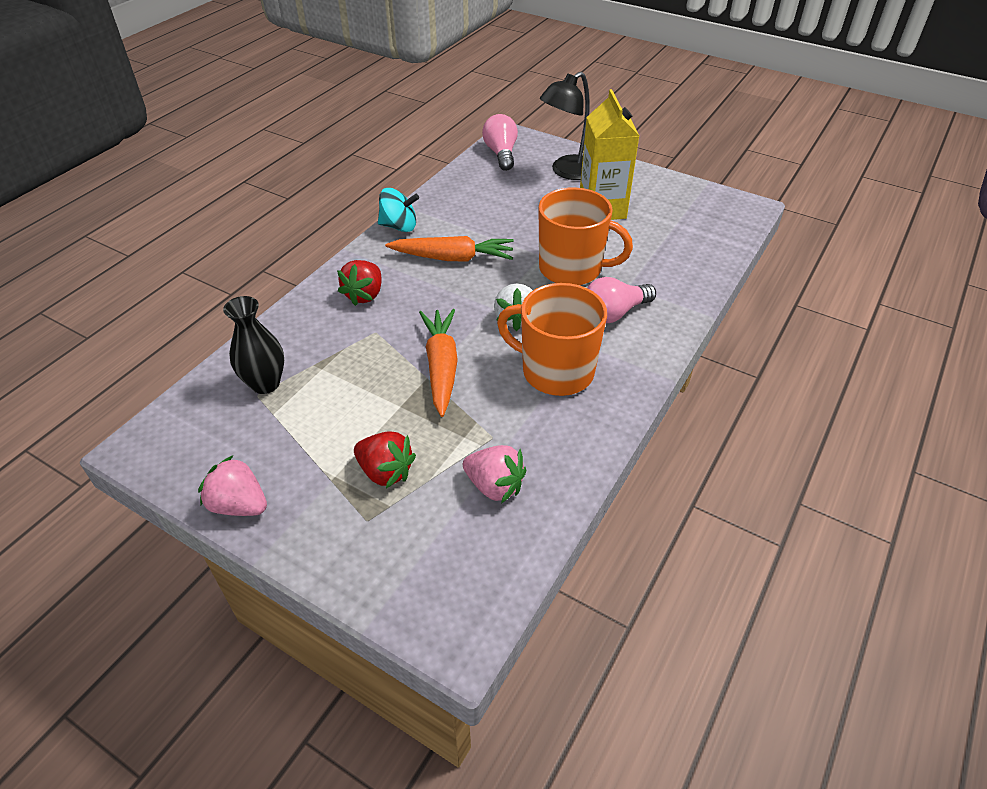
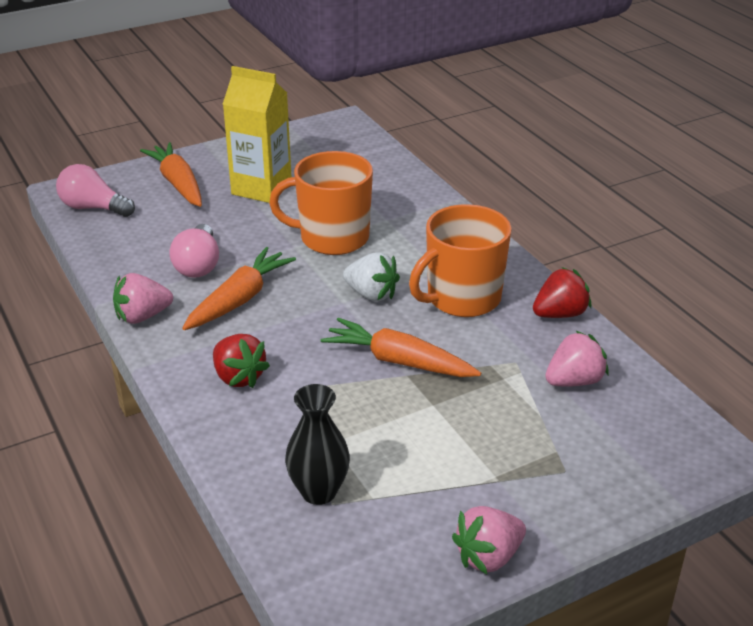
camera: 60 degrees left, 10 degrees down
(385, 472) = (513, 441): red strawberry -> red strawberry (560, 314)
(399, 226) = (142, 316): turquoise spinning top -> pink strawberry
(567, 172) = (178, 183): black lamp -> orange carrot
(572, 269) = (332, 238): orange mug -> orange mug turned 135 degrees counterclockwise
(614, 313) = (415, 240): pink light bulb -> pink light bulb (198, 265)

